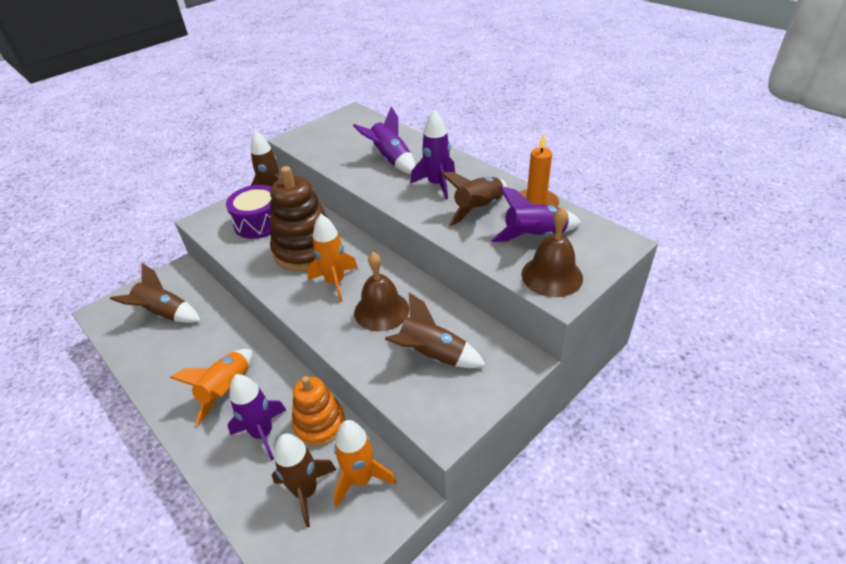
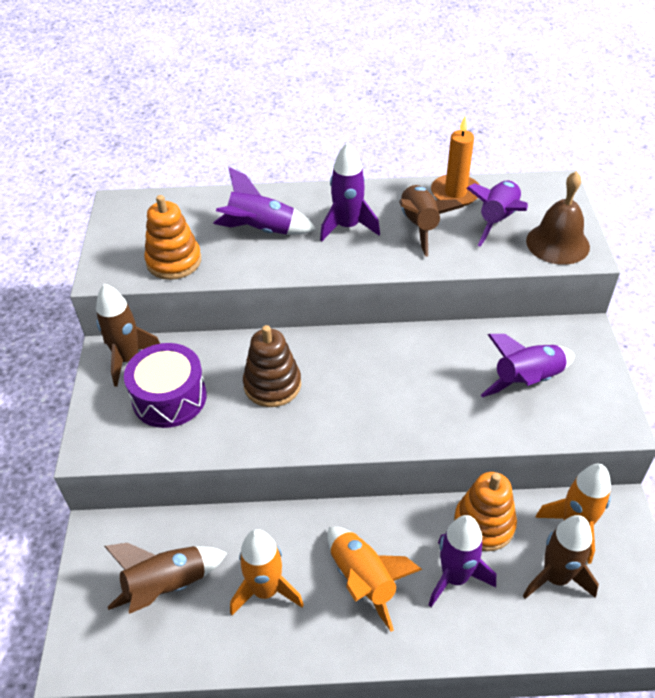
camera: 50 degrees left, 5 degrees up
(306, 250) = (272, 385): brown stacking toy -> brown stacking toy, size x0.65
(328, 150) = (174, 261): none -> orange stacking toy
(335, 282) = (354, 390): orange rocket -> orange rocket (266, 590)
(381, 310) = (434, 380): brown bell -> none
(432, 355) = (527, 380): brown rocket -> purple rocket

